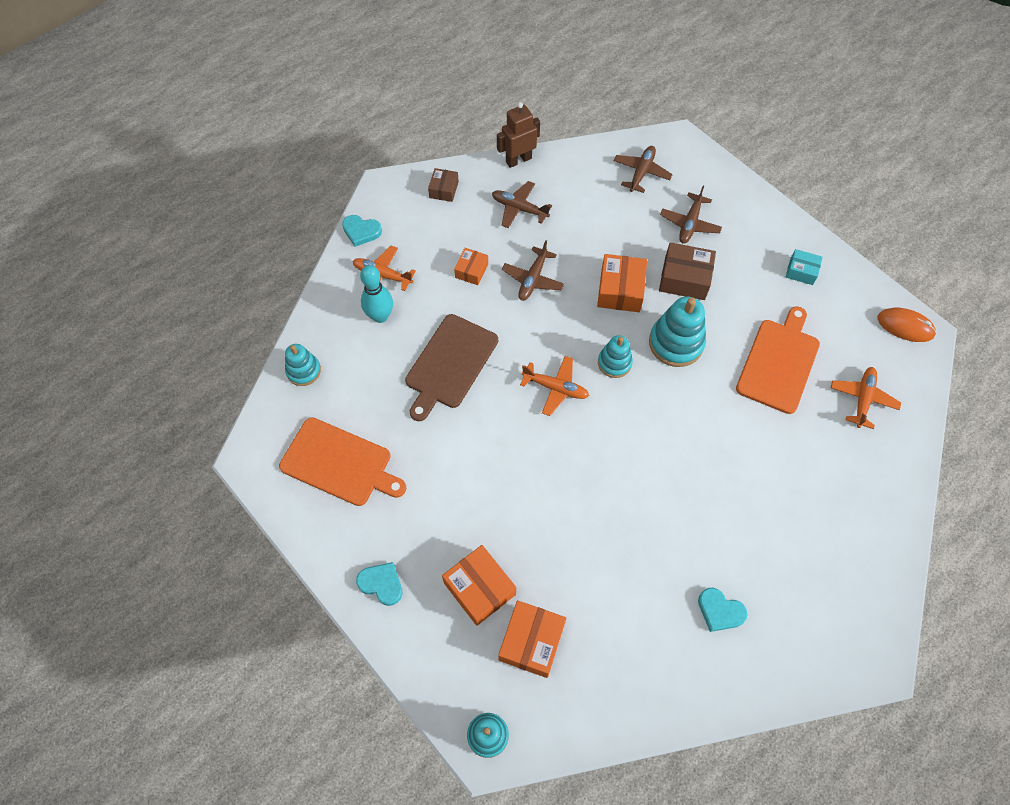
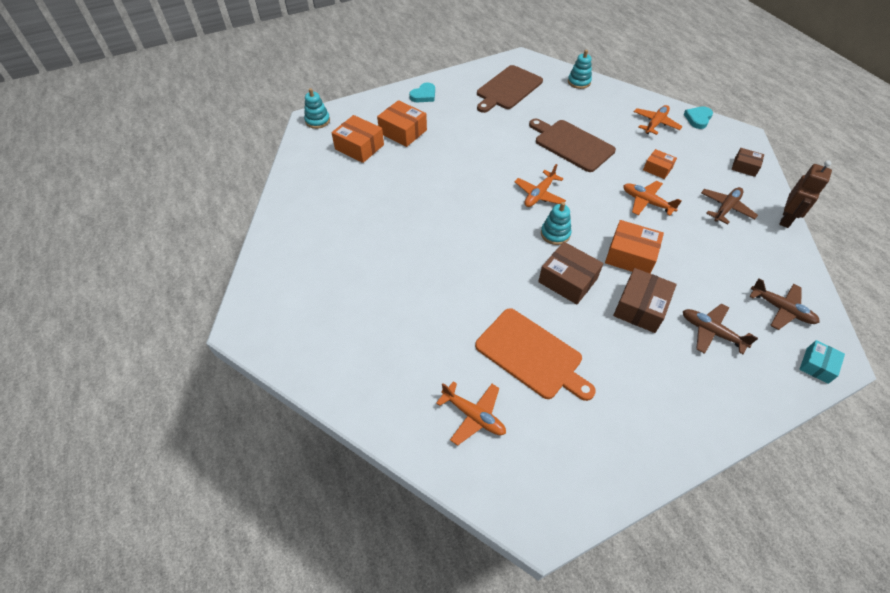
camera: 105 degrees right, 10 degrees down
(339, 463) = (508, 89): orange cutting board -> brown cutting board
(380, 316) = (618, 118): turquoise bowling pin -> none
(479, 588) = (403, 131): orange box -> orange box turned 60 degrees clockwise
(518, 160) = (786, 219): brown robot -> brown robot turned 45 degrees clockwise
(533, 279) = (646, 202): brown plane -> orange plane
(676, 343) = (567, 280): turquoise stacking toy -> brown box
(720, 611) = (330, 242): turquoise heart -> none
(801, 271) = (643, 418): turquoise box -> turquoise box (817, 365)
(905, 326) = (554, 504): orange mouse -> none

